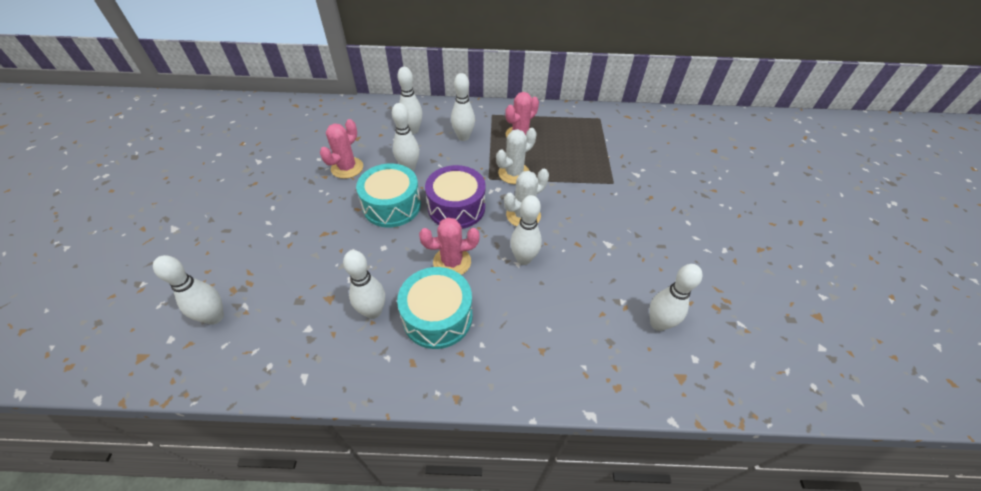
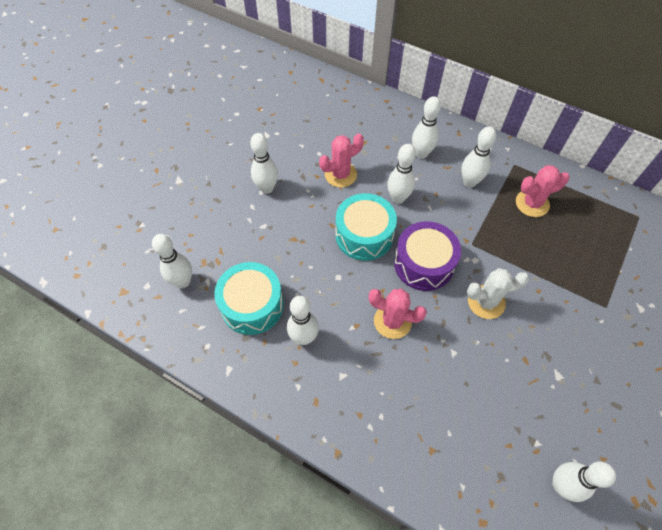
camera: 30 degrees right, 10 degrees up
(437, 316) = (355, 370): turquoise drum -> turquoise drum (252, 305)
(514, 173) = (501, 249): white cactus -> none
(523, 259) = (462, 350): white bowling pin -> white bowling pin (267, 188)

